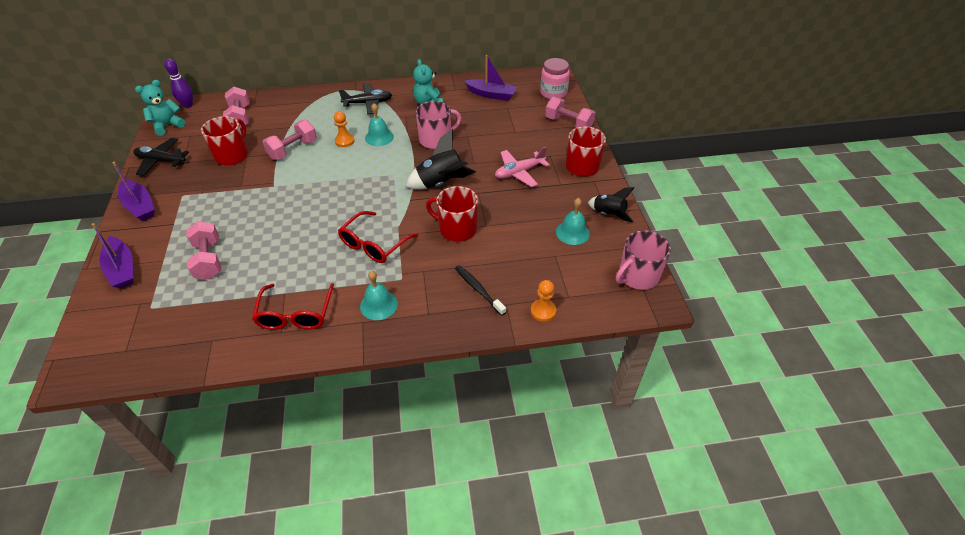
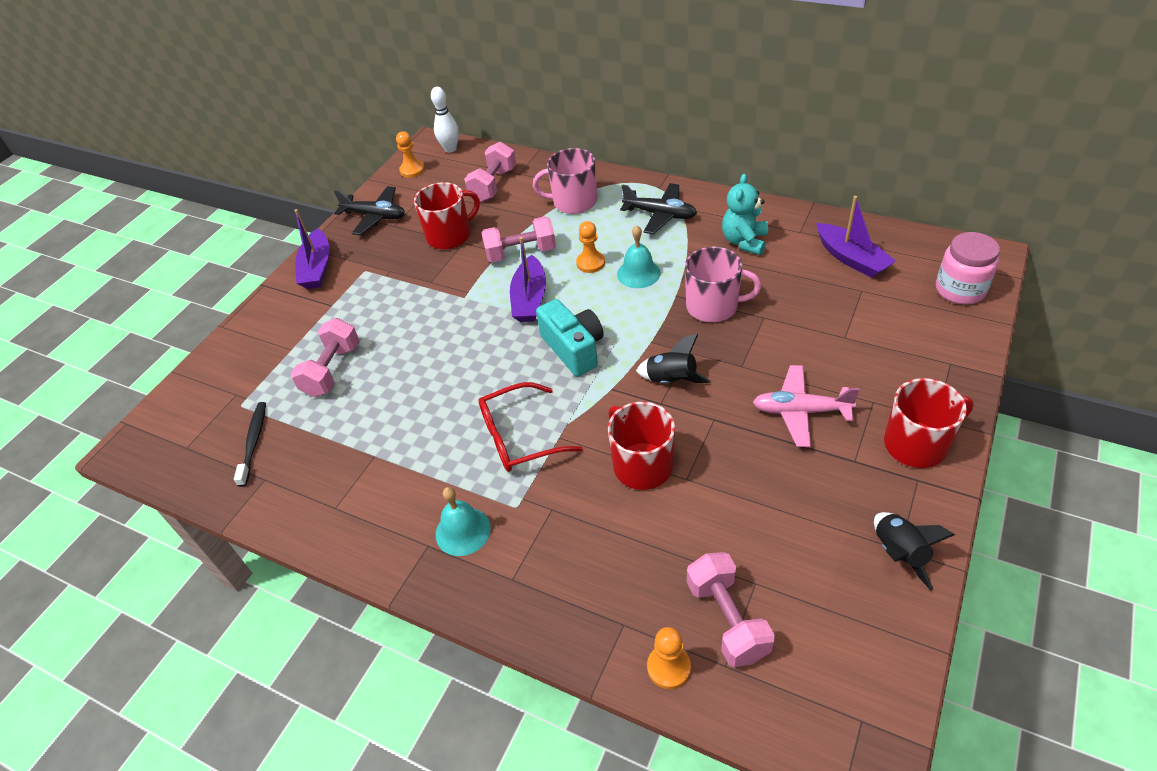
camera: 40 degrees right, 0 degrees up
(122, 269) = (250, 342): purple boat -> purple boat (530, 299)
(161, 161) = (375, 216): black plane -> black plane turned 150 degrees clockwise
(167, 126) = (412, 170): turquoise teddy bear -> orange pawn
(188, 105) = (450, 149): purple bowling pin -> white bowling pin
(296, 314) = (366, 492): red glasses -> none
(370, 188) = (574, 348): none -> turquoise camera
(441, 183) = (671, 380): black rocket -> black rocket, size x0.66
(478, 289) = (602, 578): black toothbrush -> black toothbrush (254, 442)
(568, 124) = (947, 356): pink dumbbell -> pink dumbbell (727, 619)
(572, 232) = (812, 556): turquoise bell -> none
(637, 276) = (868, 694): pink mug -> pink mug (573, 202)

